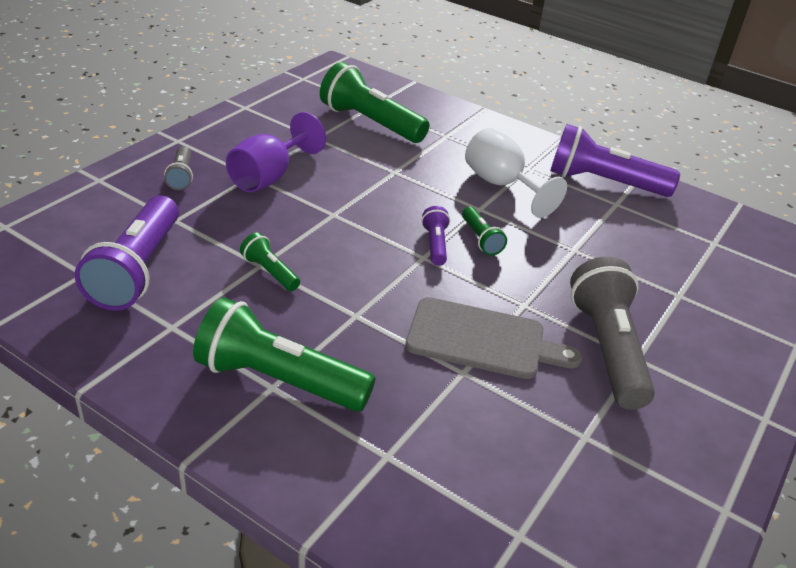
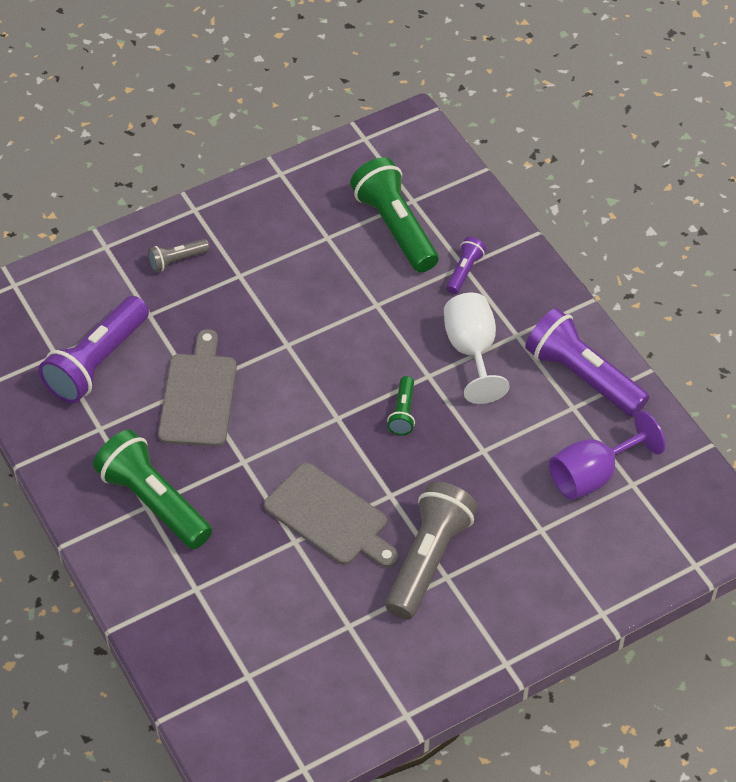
camera: 30 degrees right, 15 degrees up
(181, 176) = (177, 260): grey flashlight -> grey flashlight turned 45 degrees clockwise
(269, 176) = (254, 281): purple goblet -> purple goblet (593, 475)
(270, 272) = (199, 396): green flashlight -> grey cutting board
(435, 244) = (357, 407): purple flashlight -> purple flashlight (464, 271)

